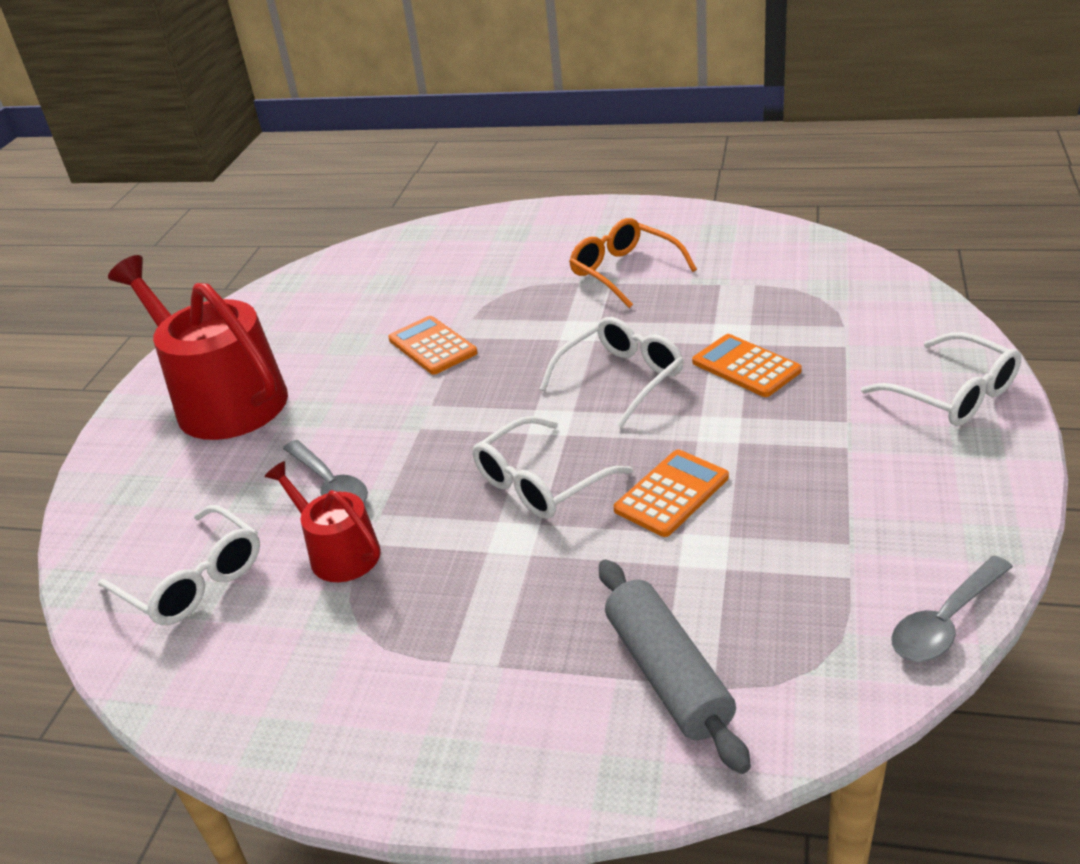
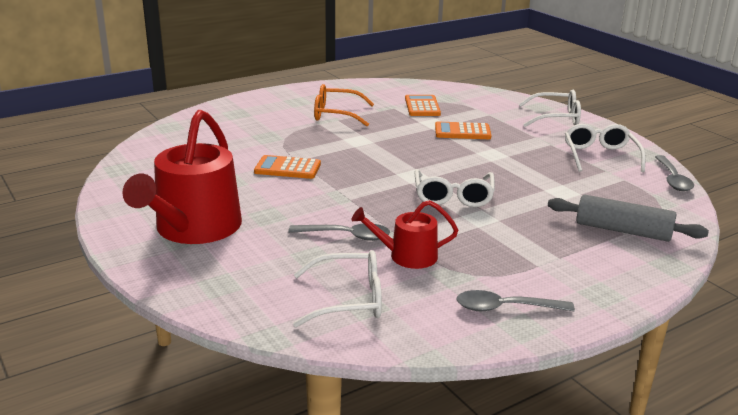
camera: 50 degrees left, 10 degrees down
(223, 399) = (194, 229): red watering can -> red watering can turned 75 degrees counterclockwise
(305, 701) = (505, 308): none -> grey spoon
(621, 378) = (415, 151): white glasses -> white glasses (600, 156)
(671, 494) = (515, 180): orange calculator -> orange calculator (422, 106)

